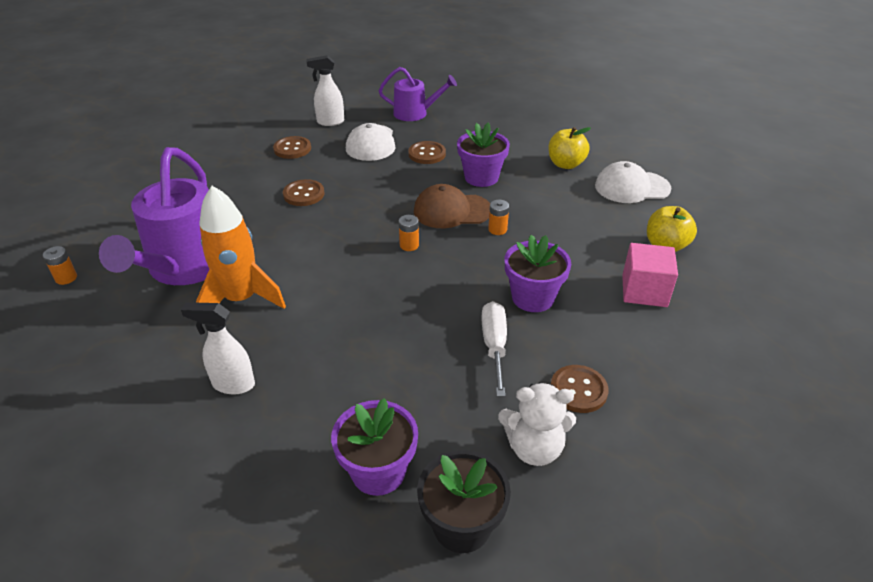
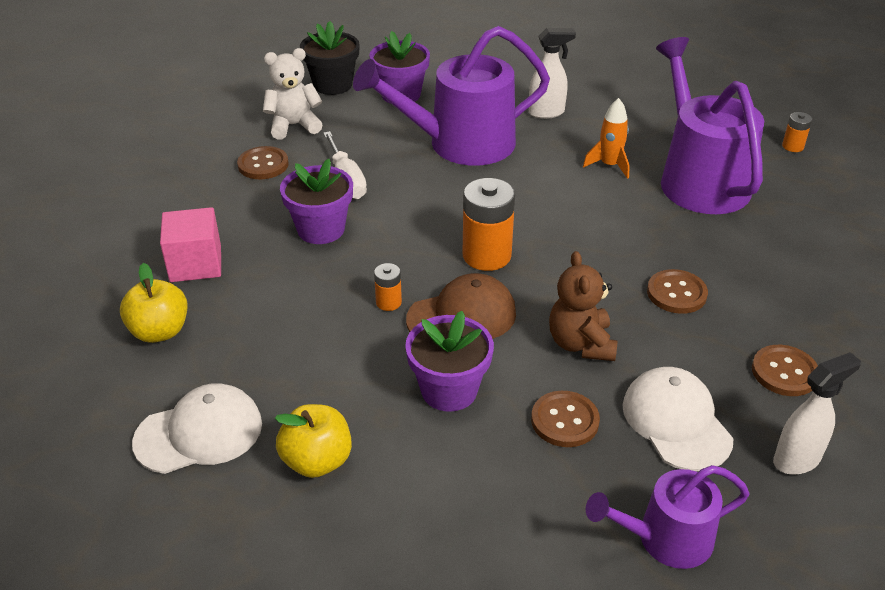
camera: 160 degrees right, 0 degrees up
(241, 299) = (609, 165): orange rocket -> orange rocket, size x0.56
(357, 363) = (460, 144): none -> purple watering can
(389, 182) = (581, 344): none -> brown teddy bear
(409, 245) = (486, 255): orange battery -> orange battery, size x2.00

